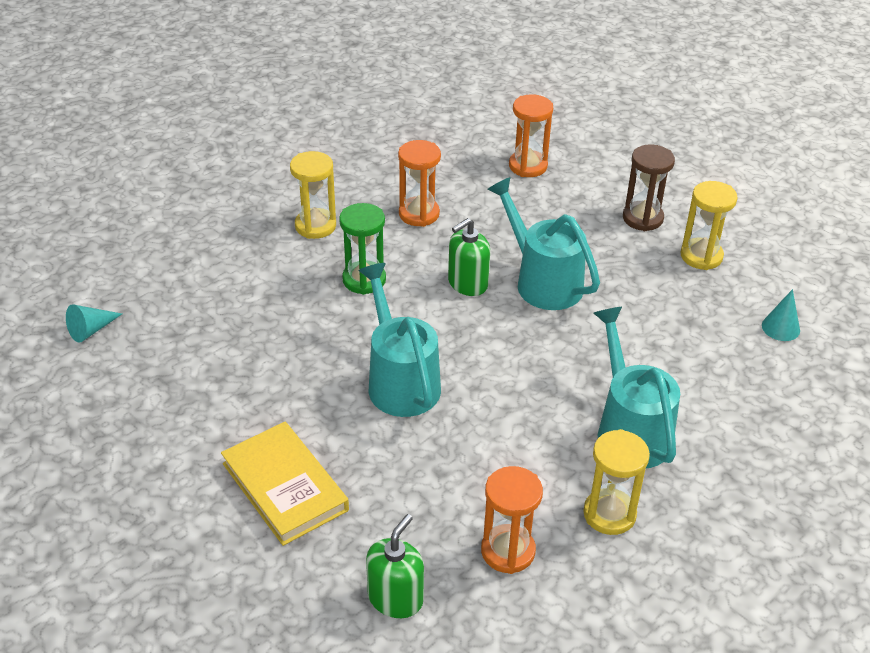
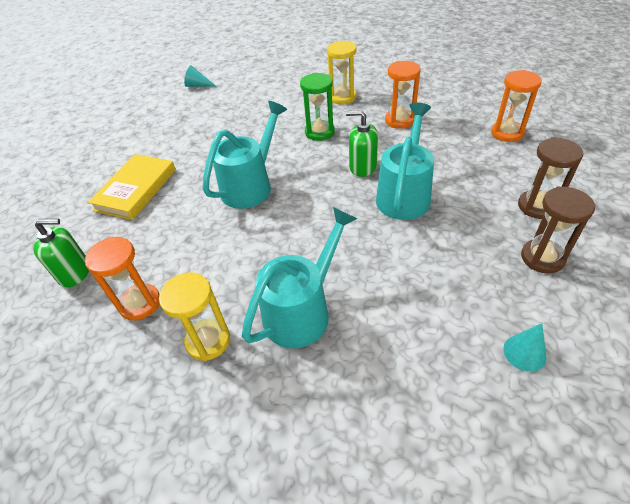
camera: 60 degrees right, 5 degrees up
(701, 256) = (542, 258): yellow hourglass -> brown hourglass

